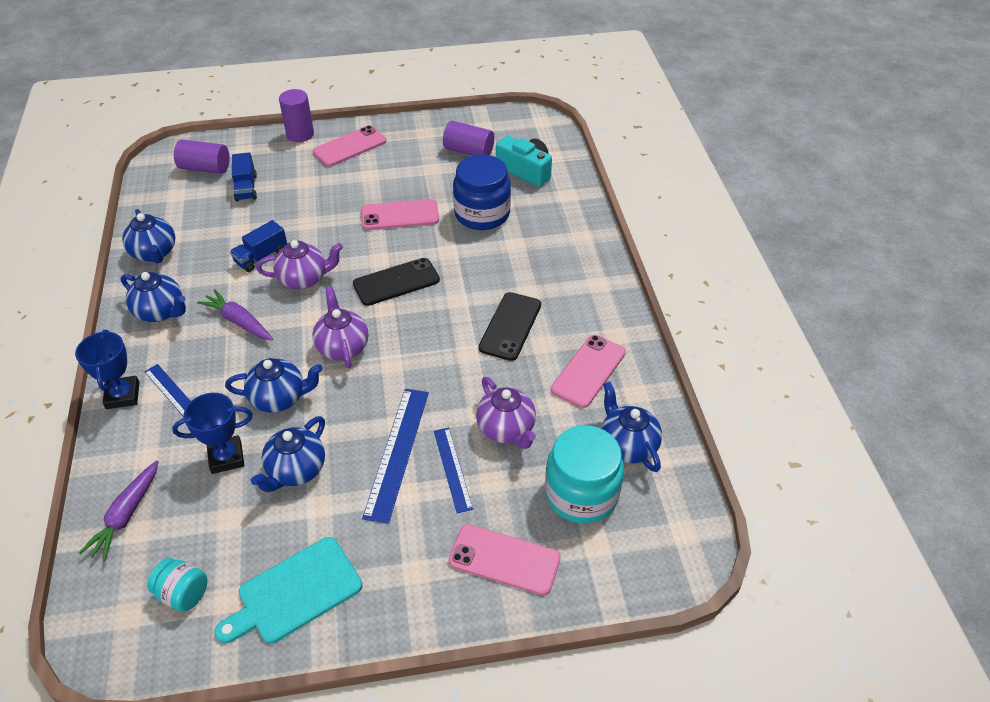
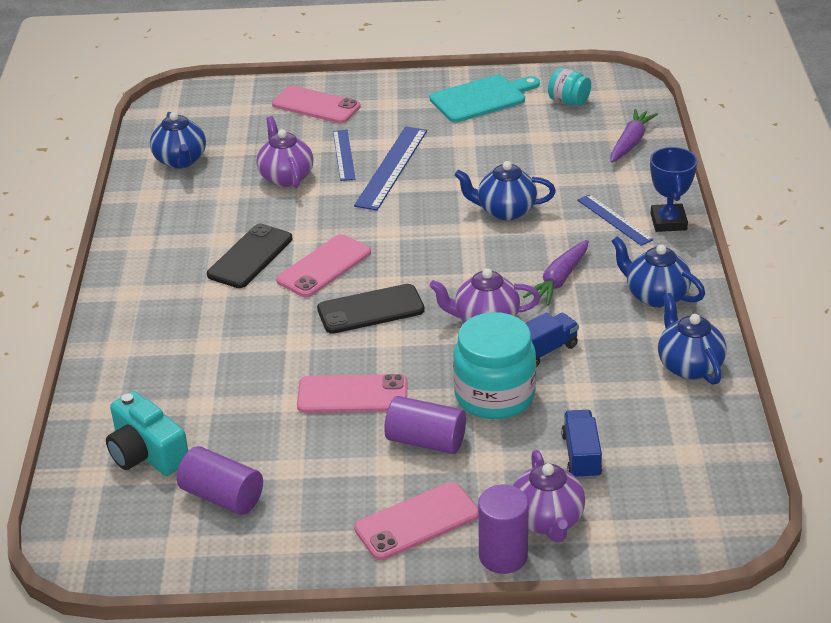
camera: 170 degrees left, 10 degrees down
(205, 168) = (655, 498): purple cylinder -> purple cylinder (426, 441)
(226, 457) = (550, 172): blue trophy -> none
(239, 321) = (559, 280): purple carrot -> purple carrot turned 75 degrees clockwise
(296, 470) = (485, 161): blue teapot -> none
(342, 347) = (439, 249): purple teapot -> purple teapot (547, 520)
(482, 214) = (237, 388): blue jar -> none
(581, 494) = (238, 135): turquoise jar -> turquoise jar (494, 395)
(588, 371) = (186, 214): pink phone -> pink phone (324, 266)

